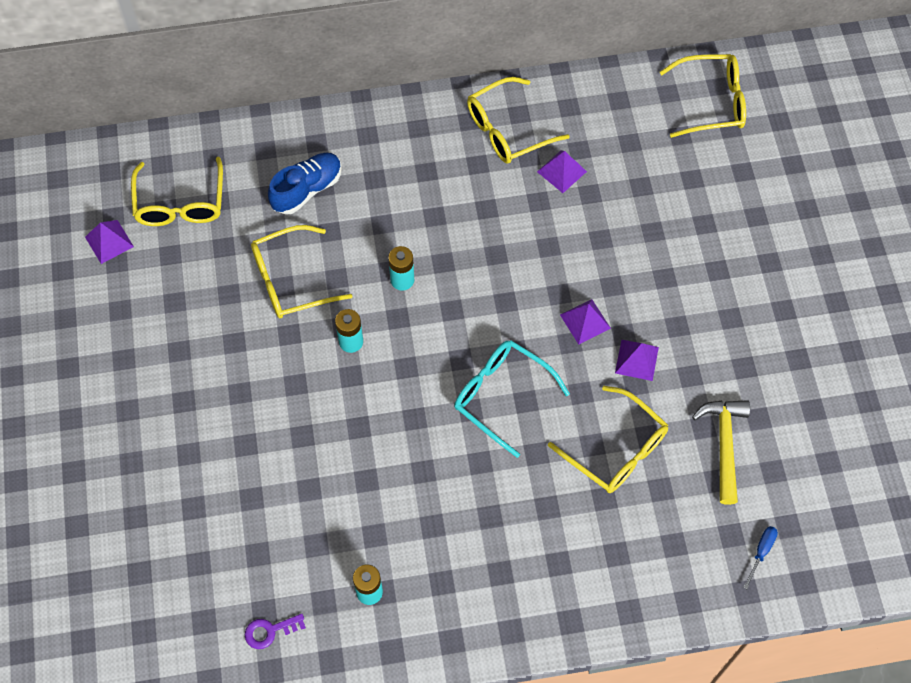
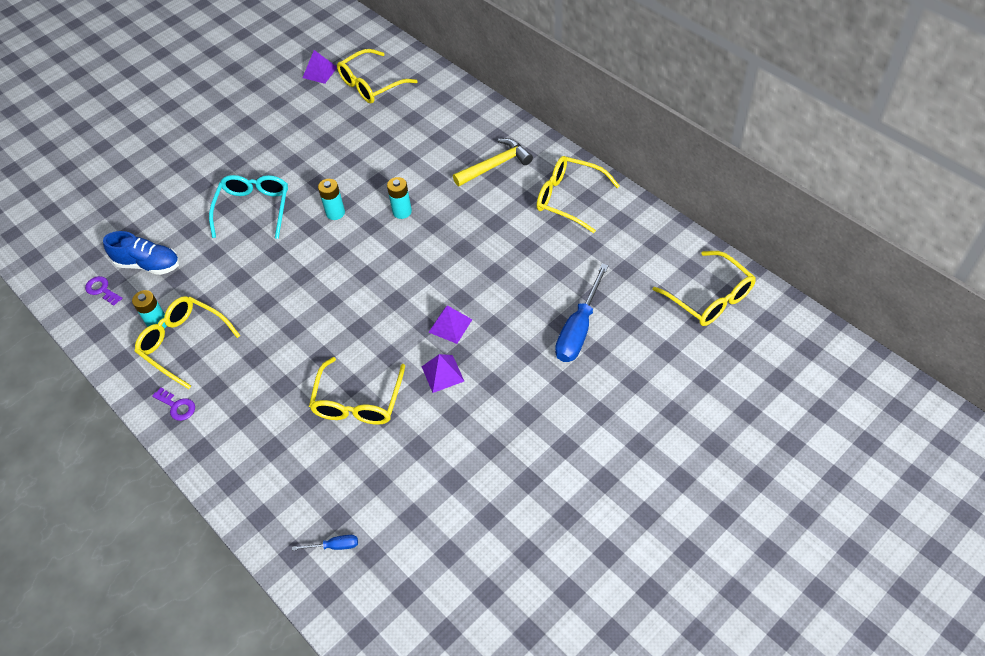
camera: 60 degrees right, 10 degrees down
(292, 280) = (358, 161): yellow glasses -> yellow glasses (184, 343)
(307, 190) = (430, 131): blue shoe -> blue shoe (148, 264)
(499, 620) = (177, 406): none -> purple key
(502, 396) = (353, 312): turquoise glasses -> turquoise glasses (254, 209)
(561, 171) = (563, 245): purple pyramid -> none
(669, 221) = (579, 329): none -> blue screwdriver
(724, 445) = (411, 469): yellow hammer -> yellow hammer (495, 165)

